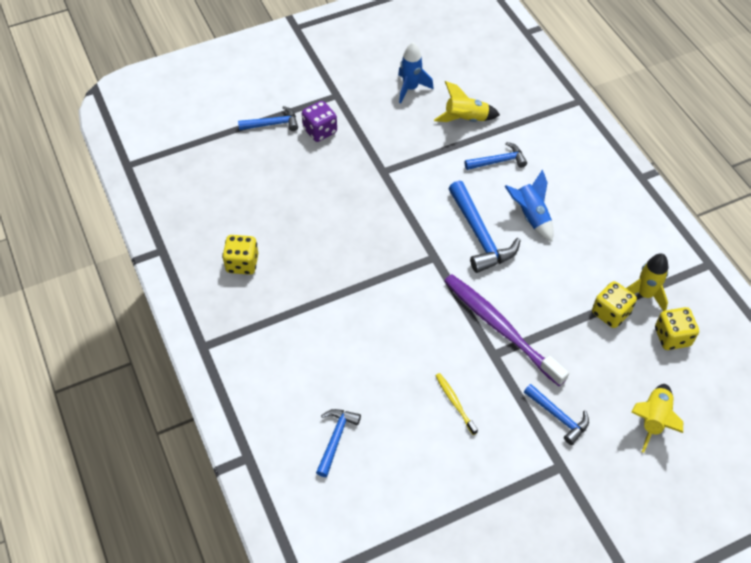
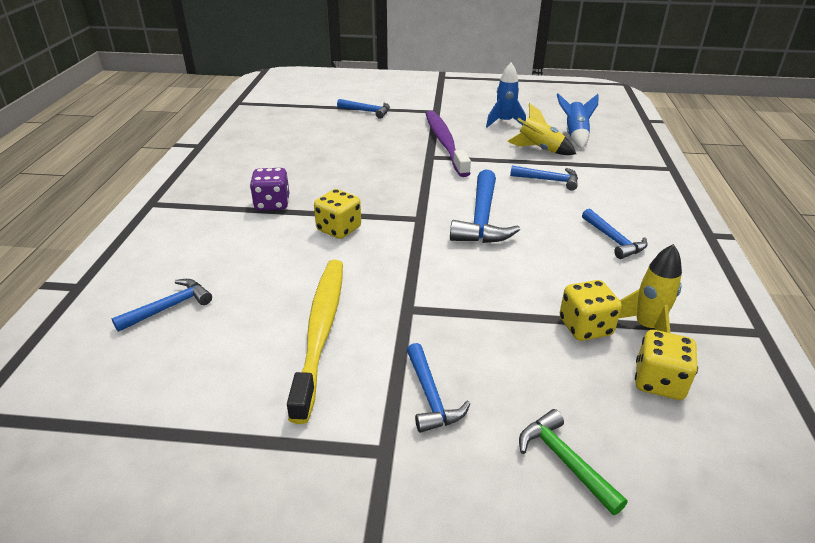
camera: 30 degrees right, 20 degrees down
(242, 263) = (247, 169): yellow dice -> yellow dice (339, 229)
(320, 131) = (401, 123): purple dice -> purple dice (272, 204)
(455, 402) = (321, 330): yellow toothbrush -> yellow toothbrush, size x2.27
(500, 327) = (436, 290): purple toothbrush -> purple toothbrush (444, 142)
(530, 216) = (550, 223): blue rocket -> blue rocket (575, 135)
(583, 215) = (613, 240): none -> blue hammer
(653, 420) = (565, 461): yellow rocket -> green hammer

